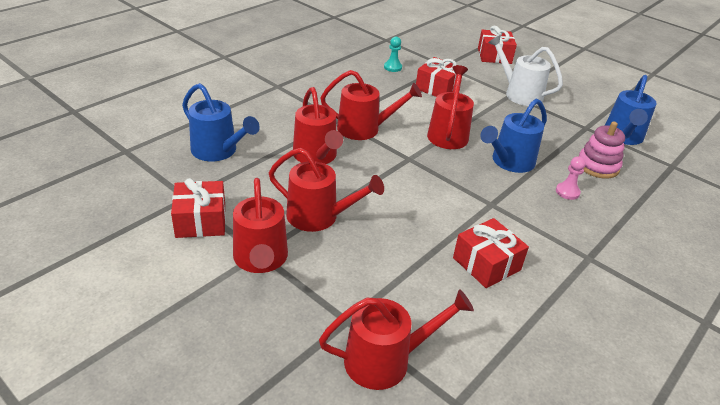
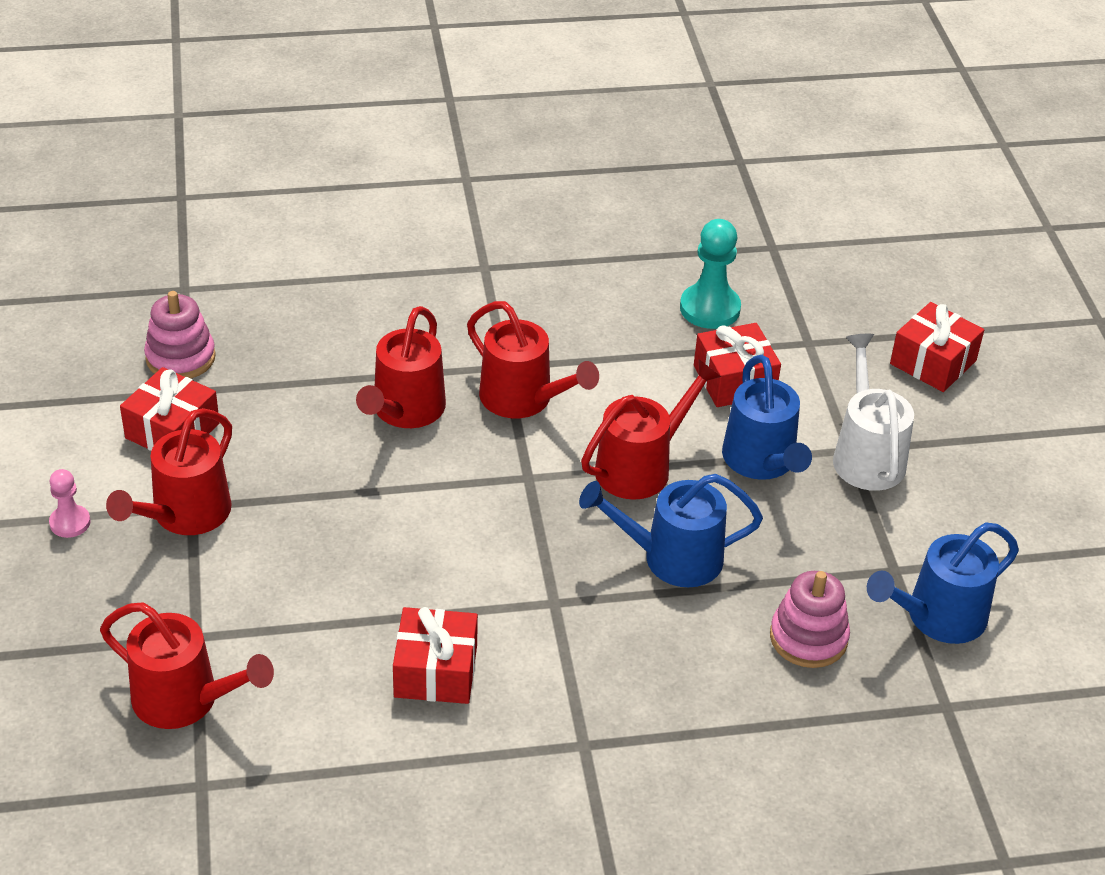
camera: 40 degrees right, 5 degrees up
(162, 183) = (180, 358): none -> pink stacking toy
(218, 151) = (290, 342): blue watering can -> blue watering can (762, 462)
(319, 217) = (309, 498): red watering can -> none
(392, 67) = (710, 308): turquoise pawn -> turquoise pawn, size x1.73
(567, 192) = (694, 647): pink pawn -> pink pawn (70, 523)

